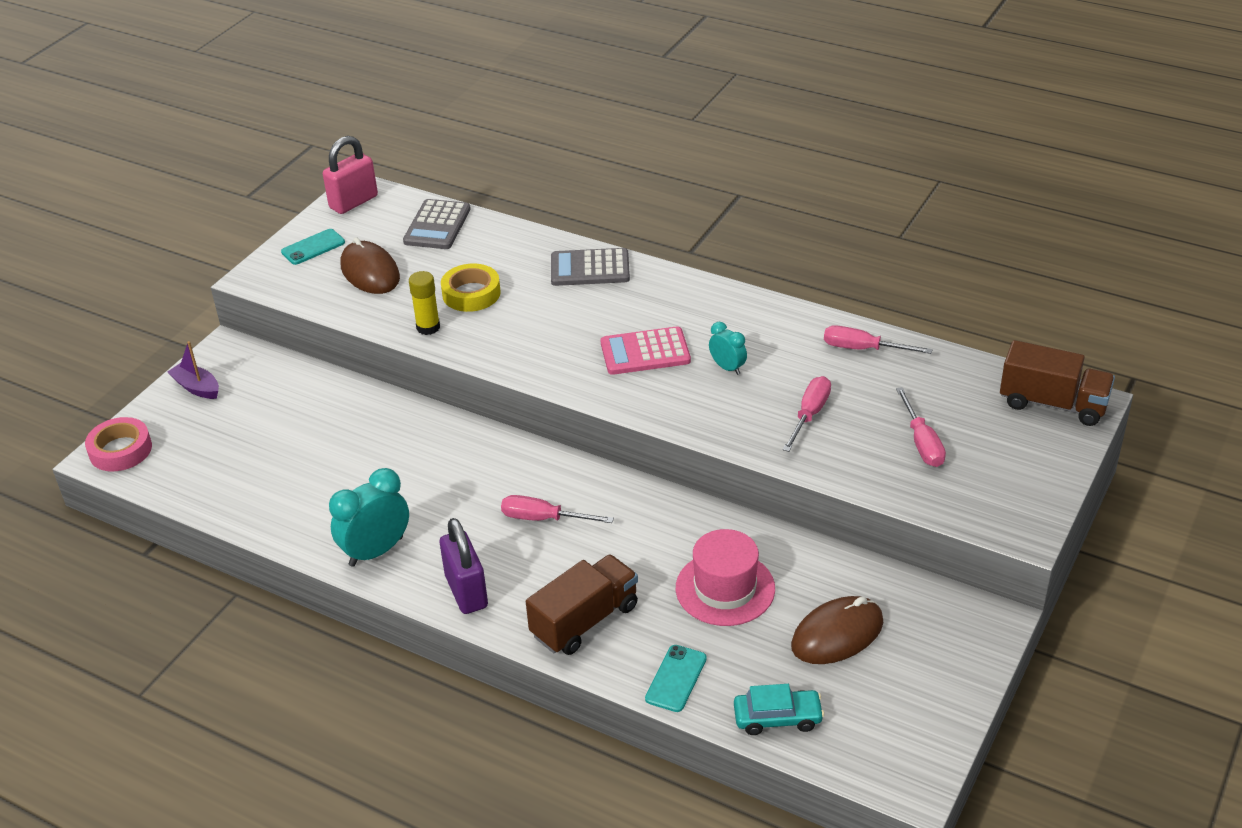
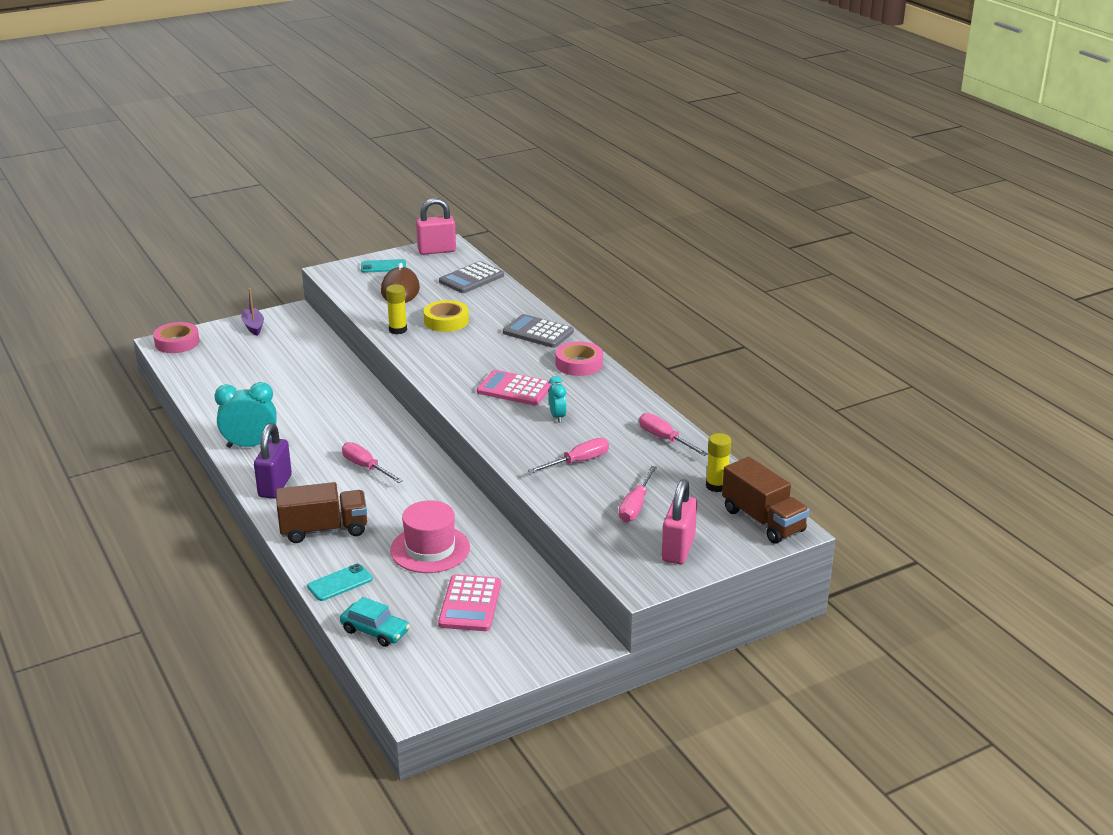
camera: 30 degrees right, 10 degrees down
(677, 292) = (579, 364): none -> pink tape
(837, 634) = (470, 604): brown mouse -> pink calculator
(970, 383) = (716, 486): none -> yellow glue stick
(1015, 474) = (678, 549): none -> pink padlock

